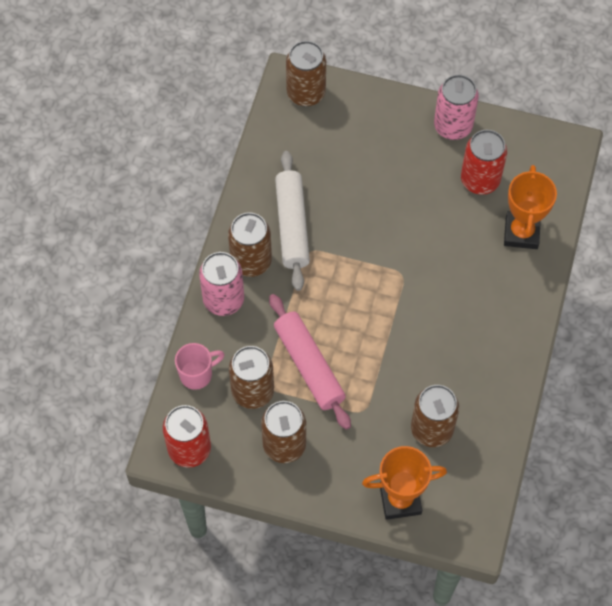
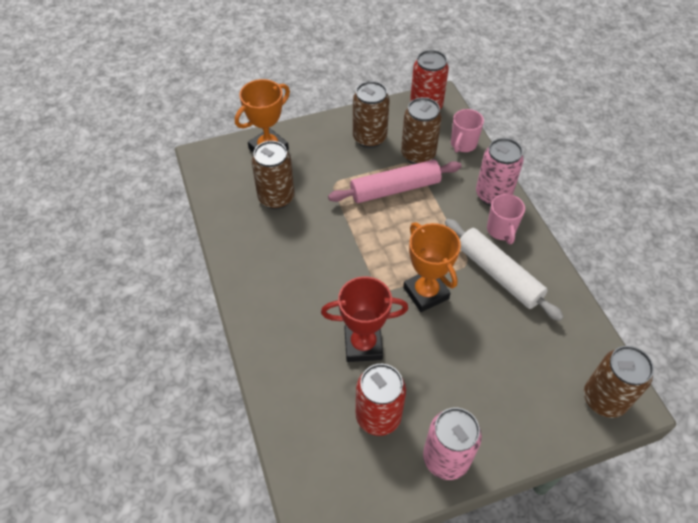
camera: 145 degrees right, 10 degrees down
(251, 261) = (501, 230): brown can -> pink mug
(309, 365) = (395, 189): pink rolling pin -> pink rolling pin turned 45 degrees counterclockwise
(452, 237) = (363, 345): none -> red trophy
(521, 233) = (305, 388): orange trophy -> orange trophy (426, 293)

